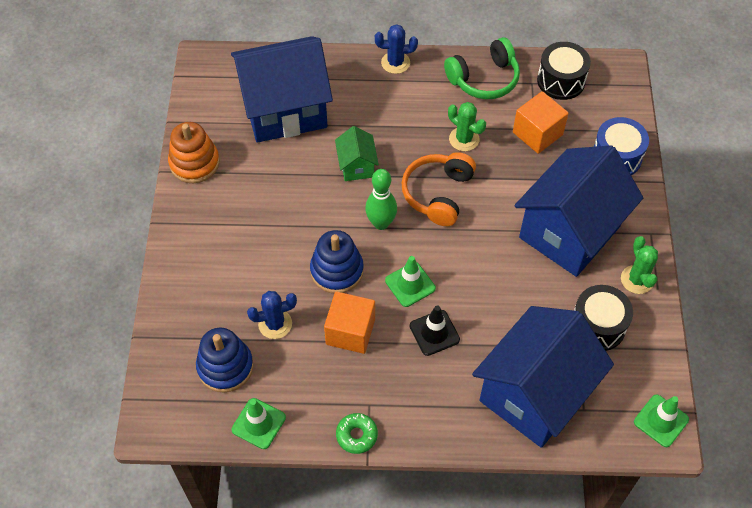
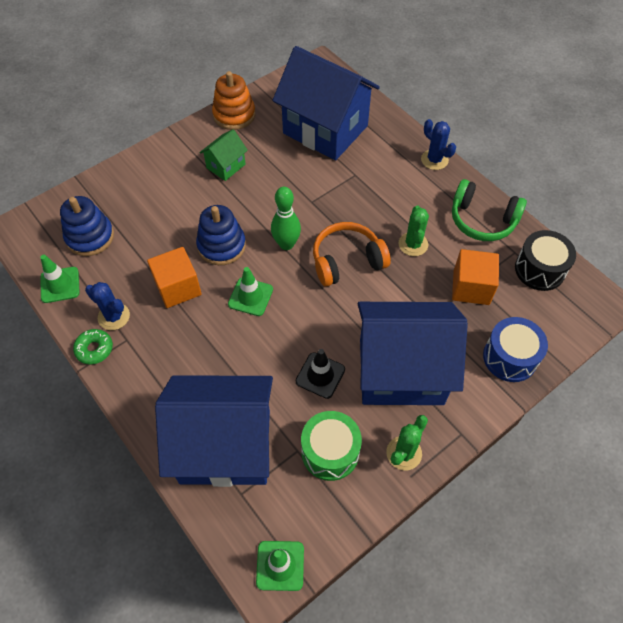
camera: 50 degrees right, 0 degrees up
(275, 324) = (147, 241): blue cactus -> blue cactus (114, 316)
(357, 166) = (321, 198): green house -> green house (226, 166)
(434, 333) = (222, 340): black traffic cone -> black traffic cone (320, 375)
(597, 326) = (330, 452): black drum -> green drum

